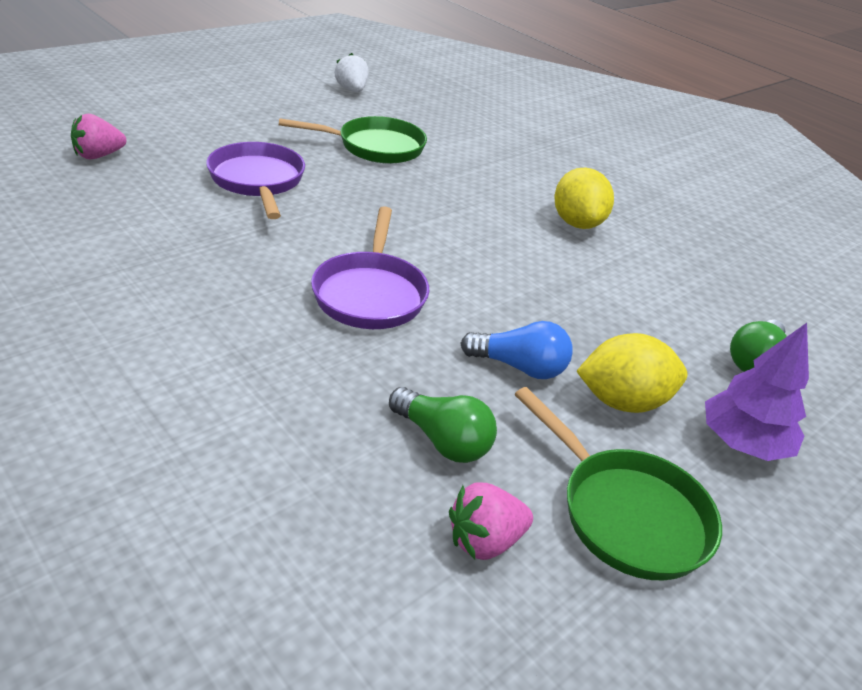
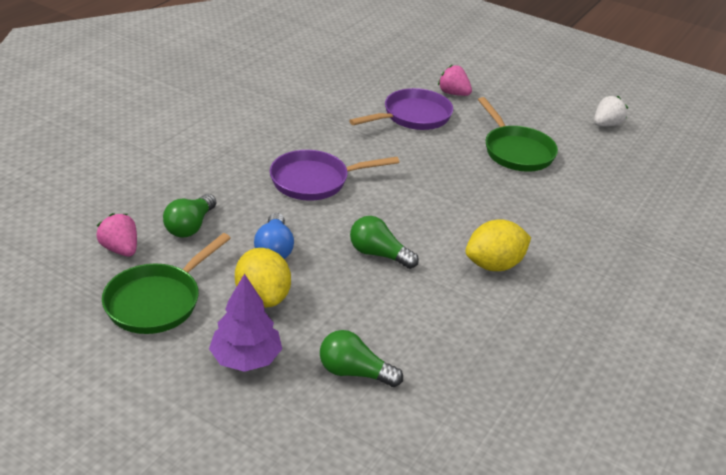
camera: 75 degrees right, 0 degrees up
(98, 156) = (389, 62): pink strawberry -> pink strawberry (453, 93)
(546, 288) = (378, 254): none -> green light bulb

